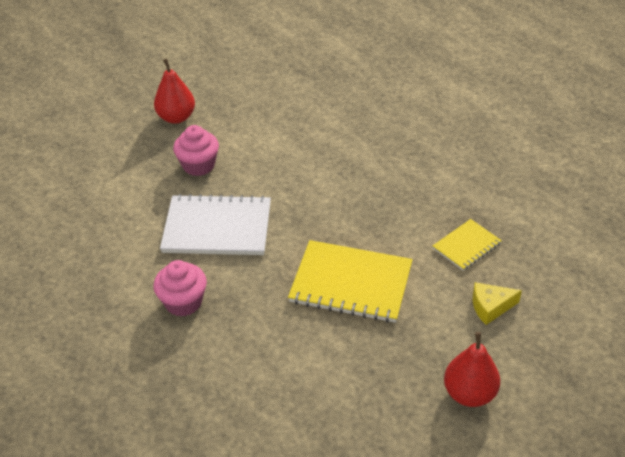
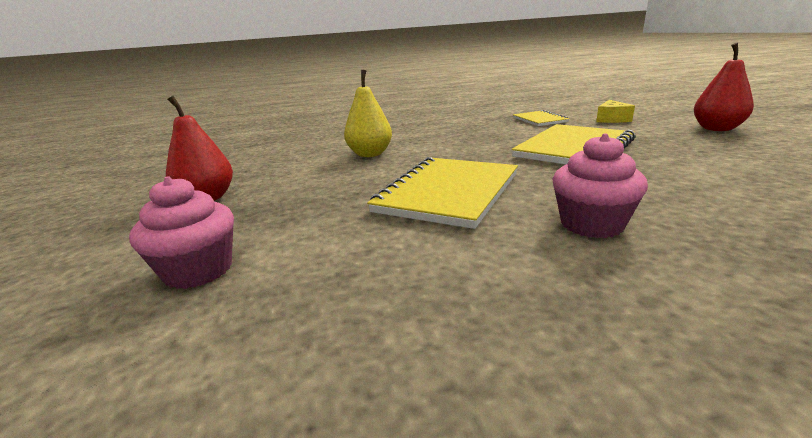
camera: 65 degrees left, 20 degrees down
(198, 165) = (319, 193): pink cupcake -> pink cupcake (198, 271)
(217, 227) = (448, 193): white notebook -> yellow notebook
(293, 157) = (370, 154): none -> yellow pear

